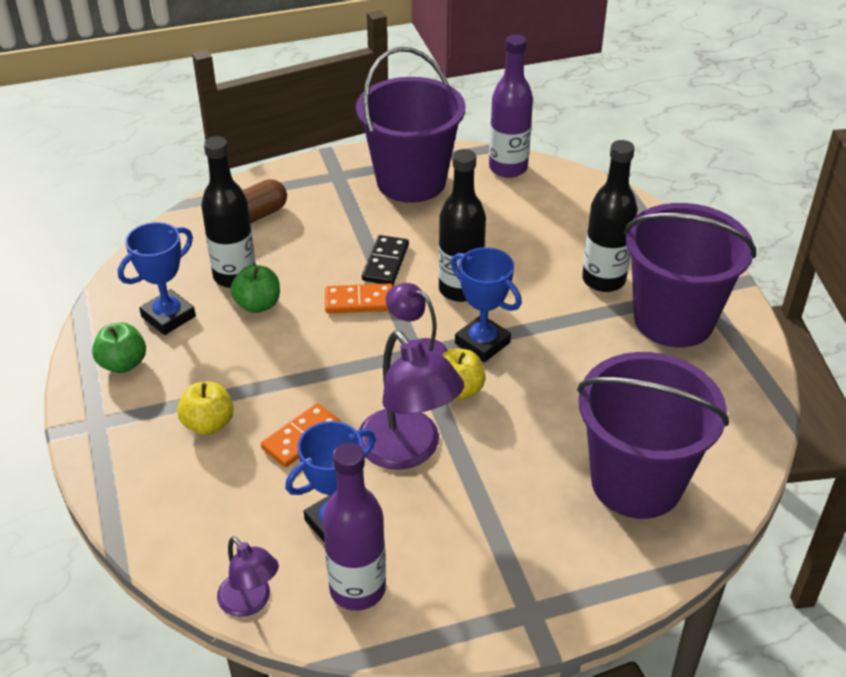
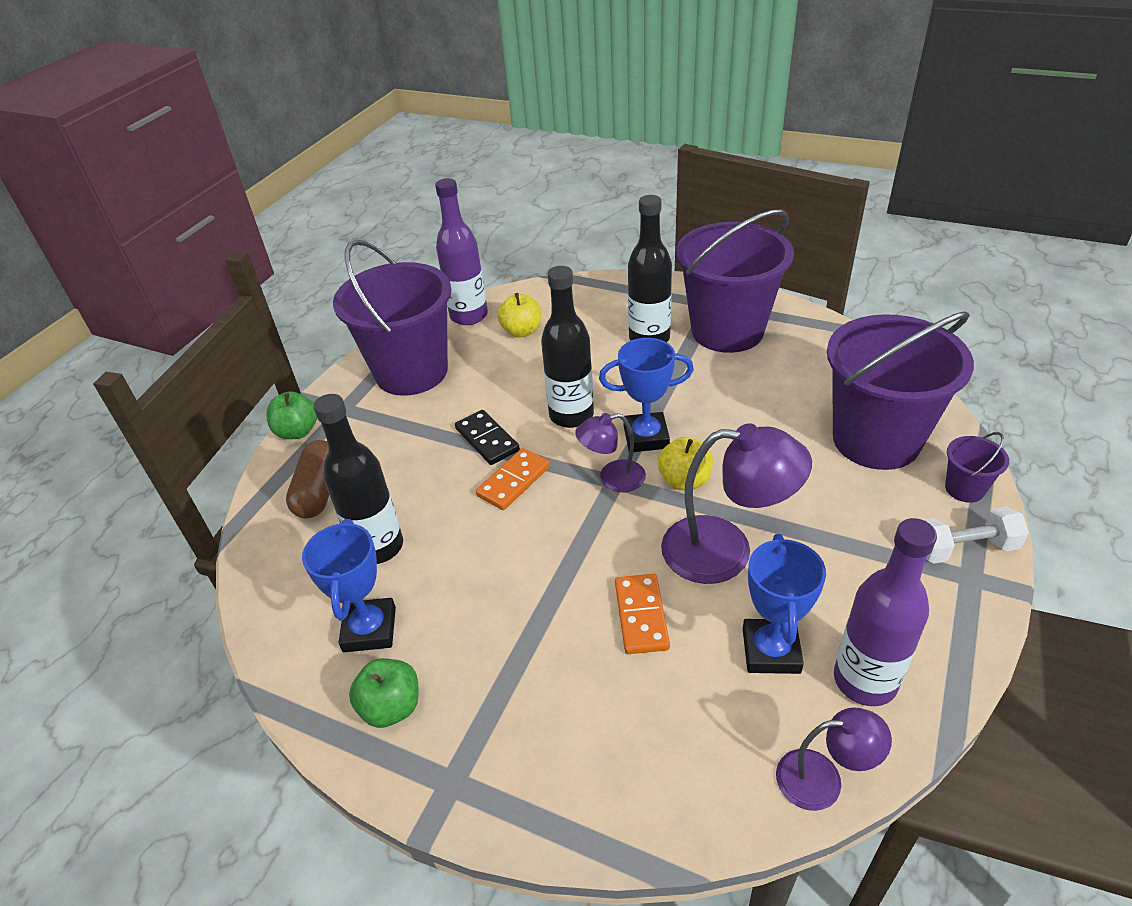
camera: 45 degrees left, 0 degrees up
(208, 424) = (552, 679): yellow apple -> yellow apple (522, 331)
(258, 305) = (436, 551): green apple -> green apple (298, 431)
(559, 595) = (964, 548): none -> white dumbbell
(636, 567) = (964, 489): none -> purple bucket

